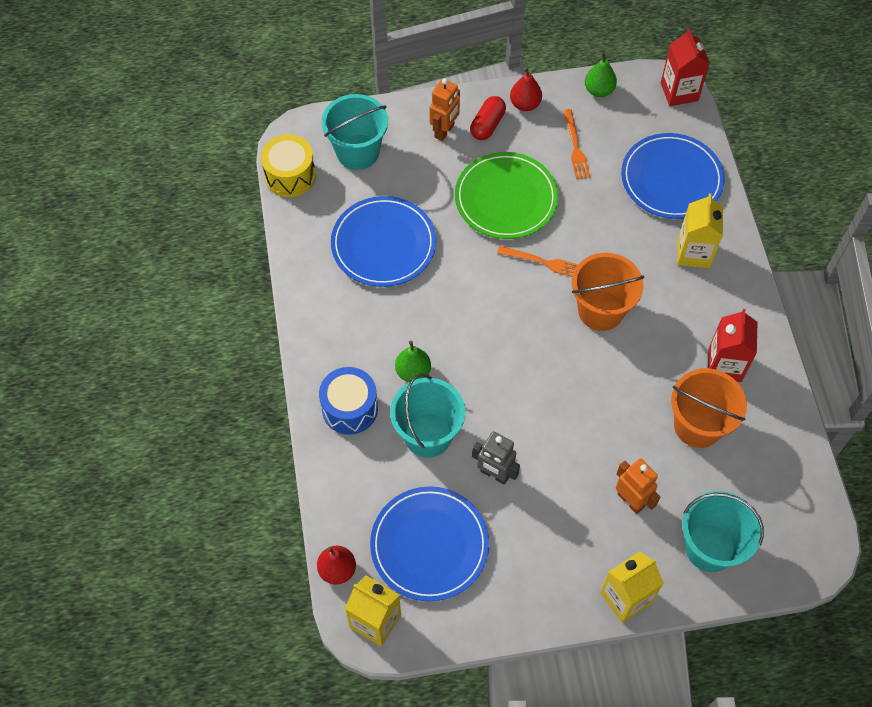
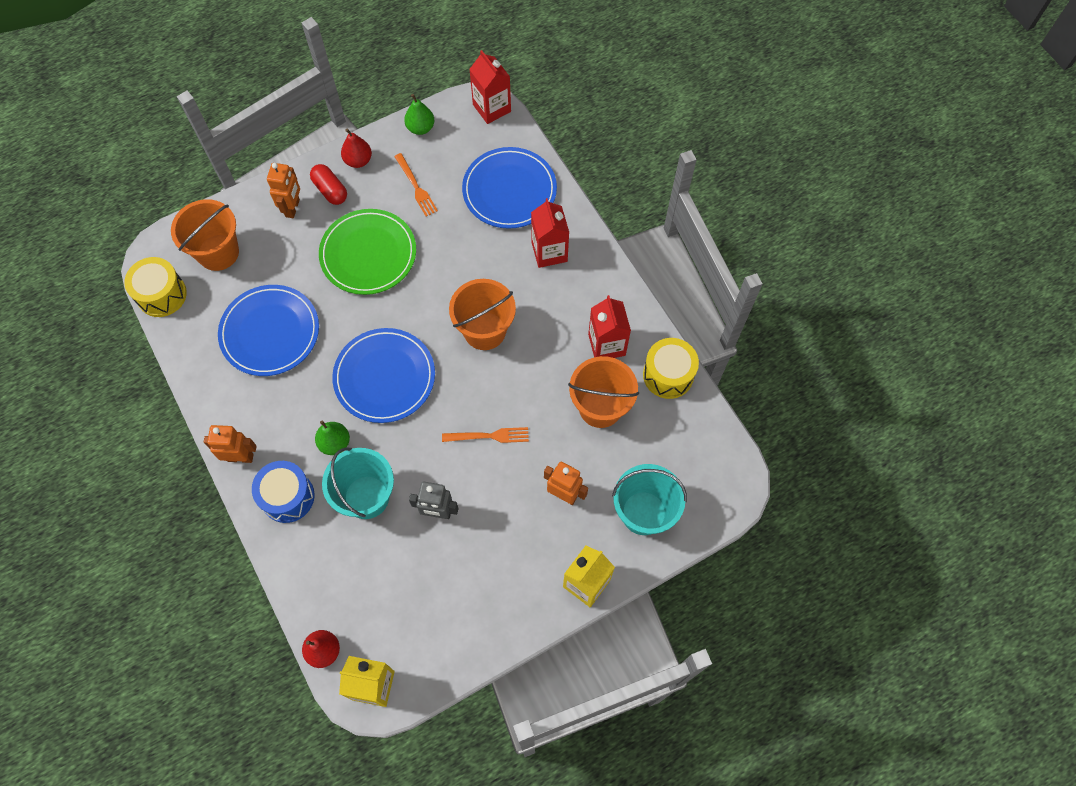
camera: 20 degrees left, 5 degrees up
(316, 355) = (240, 457): none -> orange robot
(357, 152) = (218, 252): turquoise bucket -> orange bucket
(429, 545) = (400, 598): blue plate -> blue plate (384, 377)
(487, 125) = (330, 190): red capsule -> red capsule turned 45 degrees counterclockwise
(544, 262) = (421, 303): orange fork -> orange fork (489, 436)
(693, 253) = (549, 252): yellow carton -> red carton
(781, 416) = (668, 375): none -> yellow drum

